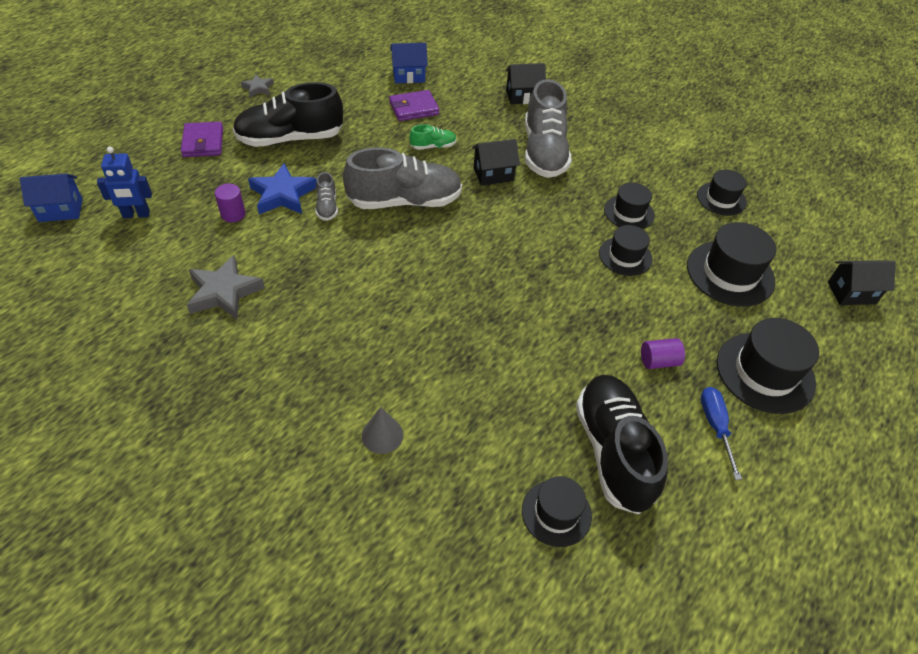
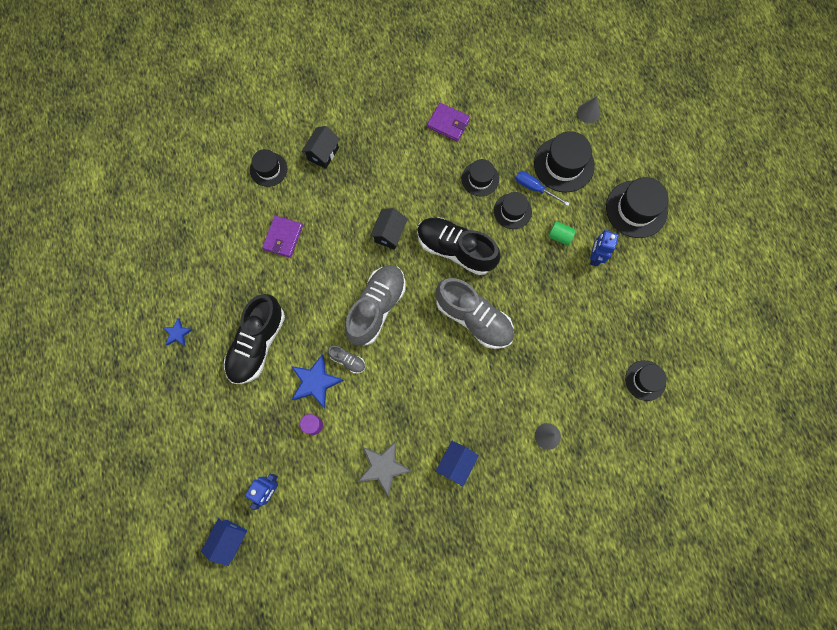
camera: 50 degrees left, 25 degrees up
(203, 142) = (218, 407): purple wallet -> purple wallet (448, 123)
(258, 88) = (177, 333): grey star -> blue star
(409, 76) = (241, 215): blue house -> blue house (456, 463)
(433, 146) = (334, 253): green shoe -> none
(544, 152) = (390, 185): grey shoe -> grey shoe (474, 318)
(613, 451) = (631, 326): black shoe -> black shoe (456, 249)
(645, 313) = (560, 236): none -> green cylinder
(658, 361) = (594, 257): purple cylinder -> blue robot
(715, 426) = (649, 264): blue screwdriver -> blue screwdriver (534, 188)
(721, 199) = (506, 114): black hat -> black hat (268, 169)
(814, 265) = (588, 113): none -> grey cone
(851, 293) = (619, 113): black house -> none

